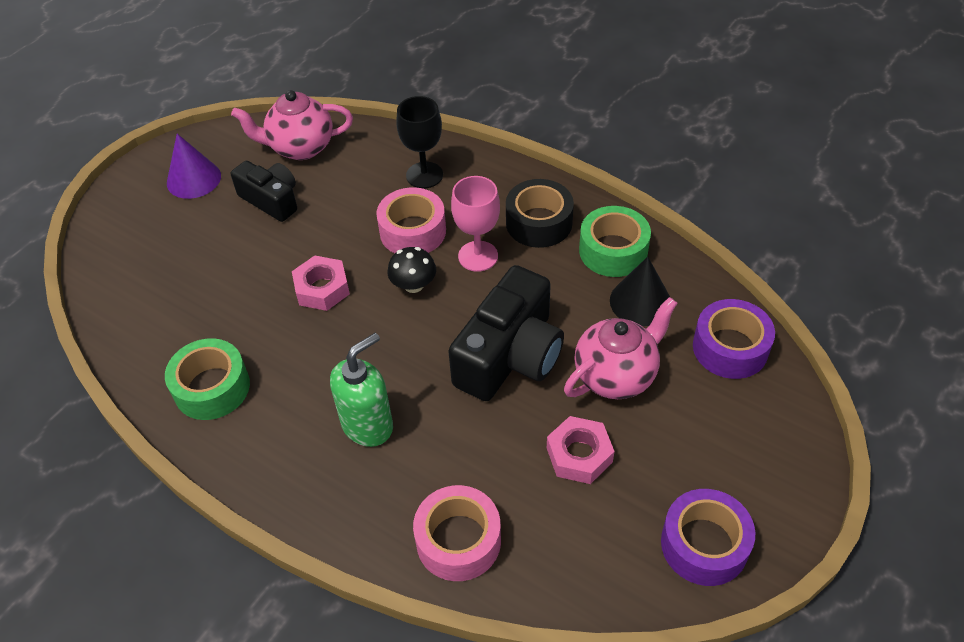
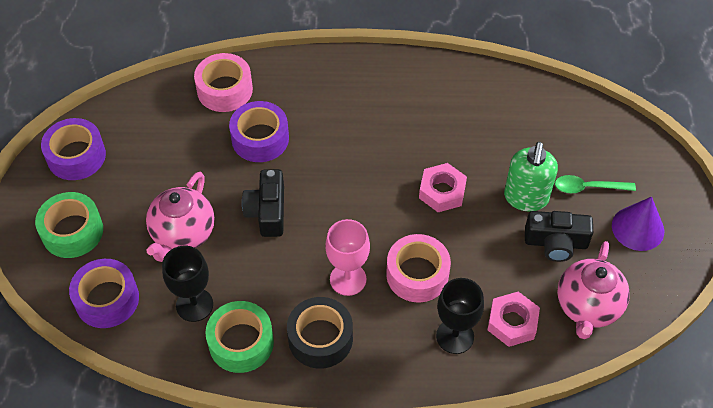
camera: 145 degrees right, 5 degrees up
(192, 228) = (587, 187): none -> green spoon
(212, 388) = (447, 93): green tape -> green tape (72, 231)
(301, 148) = (587, 307): pink teapot -> pink teapot turned 150 degrees clockwise
(368, 425) = (328, 121): green soap dispenser -> green soap dispenser (526, 198)
(413, 285) = (378, 229): black mushroom -> none
(461, 445) = (260, 139): none -> purple tape
(510, 356) = (267, 211): black camera -> black camera, size x0.61
(579, 455) = (180, 169): pink nut -> pink nut (512, 322)
(640, 301) = (194, 305): black cone -> black goblet

